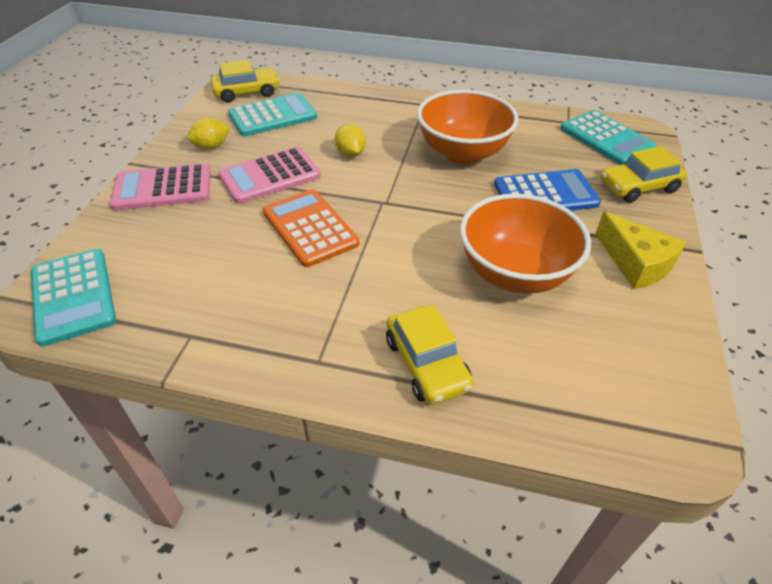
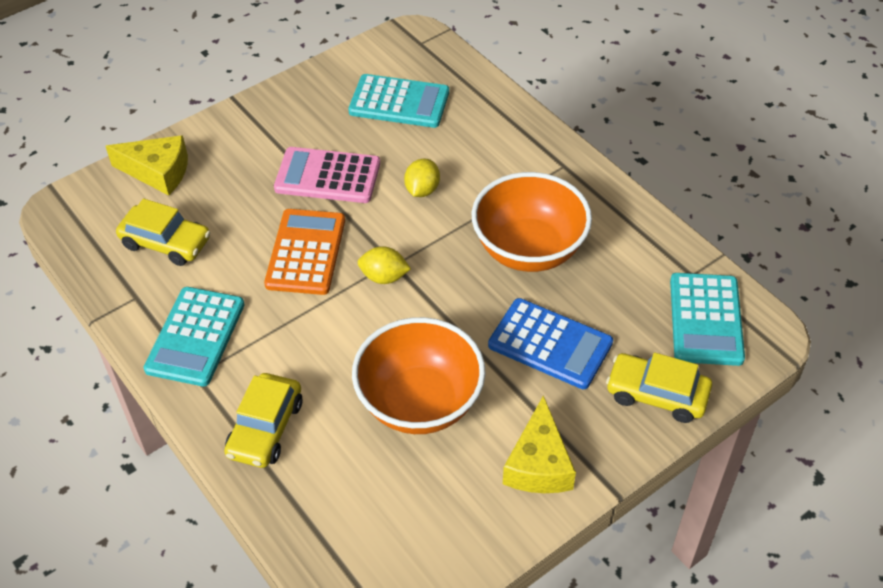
camera: 40 degrees right, 5 degrees up
(73, 296) = (92, 213): turquoise calculator -> turquoise calculator (195, 337)
(112, 237) = (158, 172): none -> yellow cheese
(163, 188) = (233, 141): pink calculator -> none
(211, 146) = (312, 113): yellow lemon -> yellow lemon (384, 277)
(247, 92) = (405, 57): yellow car -> yellow car (166, 242)

